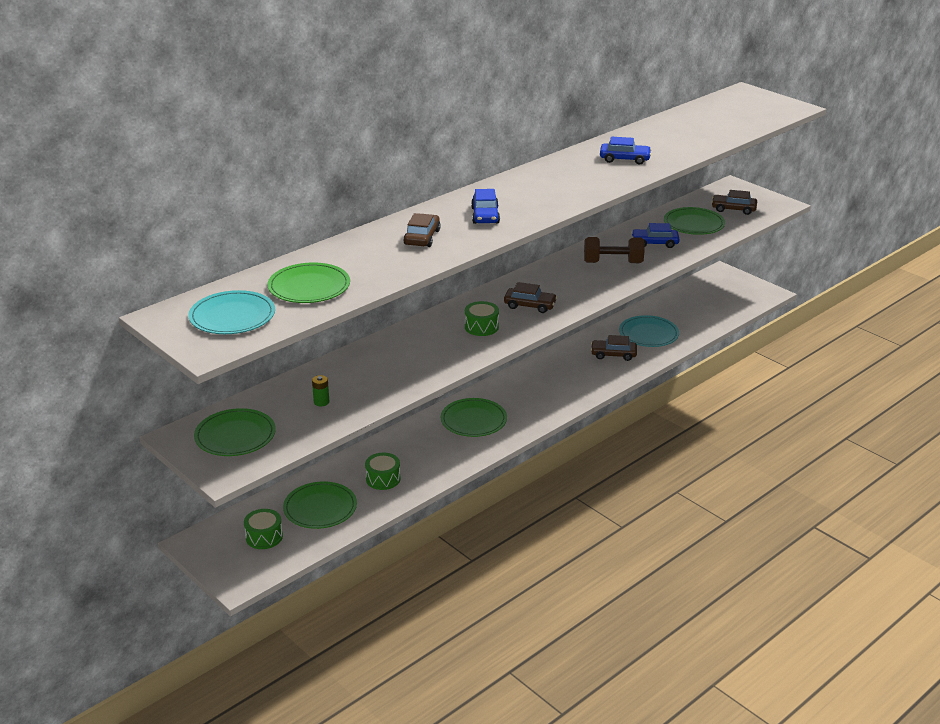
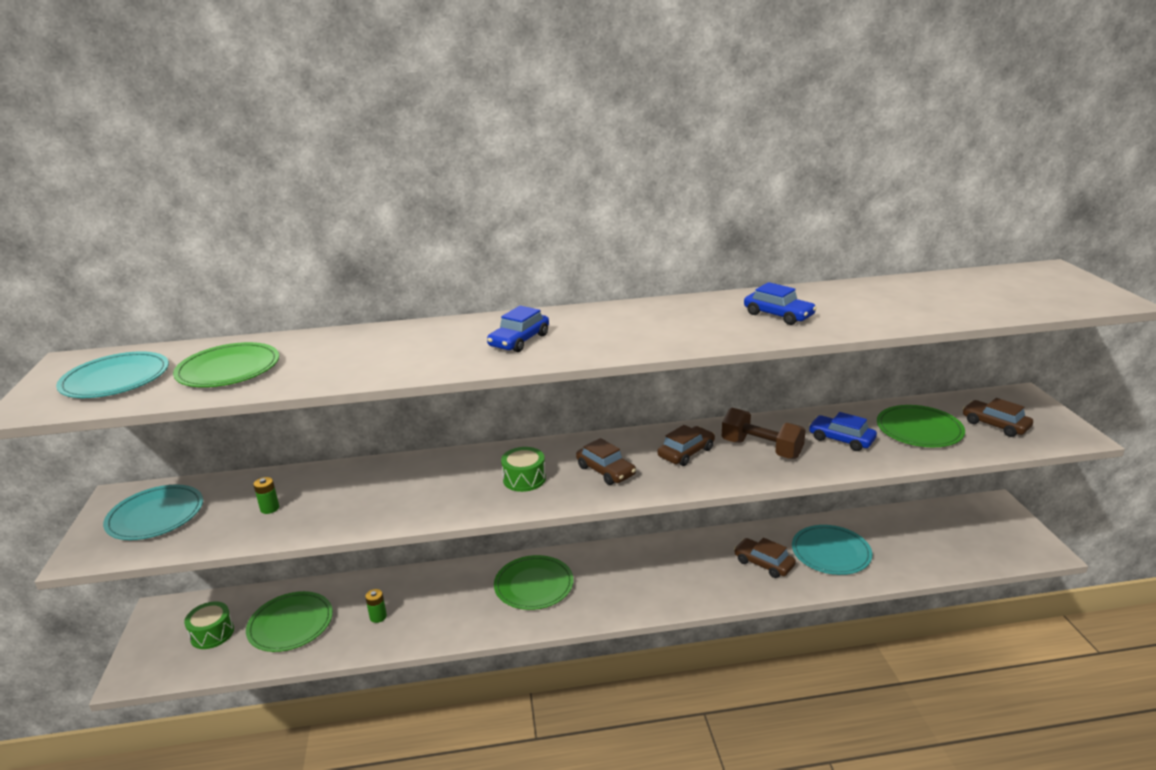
camera: 35 degrees right, 5 degrees down
(235, 435) = (155, 515): green plate -> turquoise plate
(383, 479) = (378, 617): green drum -> green battery
(422, 237) = (417, 347): brown car -> brown car (686, 453)

